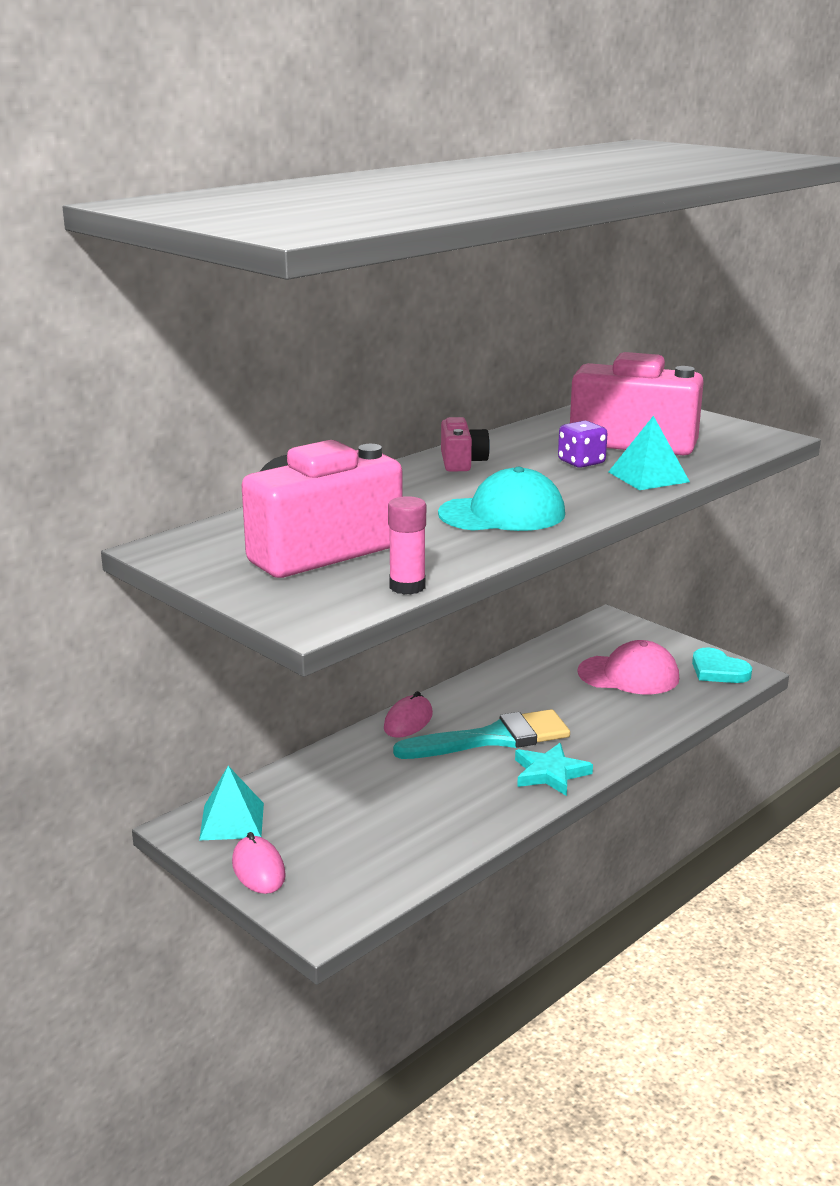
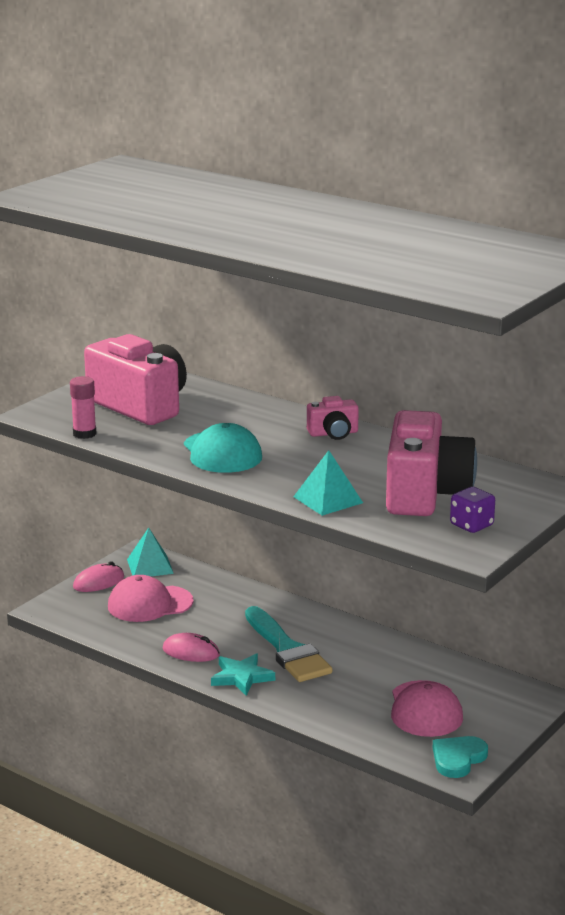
camera: 80 degrees right, 0 degrees up
(343, 828) = (149, 604): none -> pink cap
(408, 721) = (302, 613): pink mouse -> pink mouse (191, 652)
(581, 462) = (353, 474): purple dice -> purple dice (471, 525)

